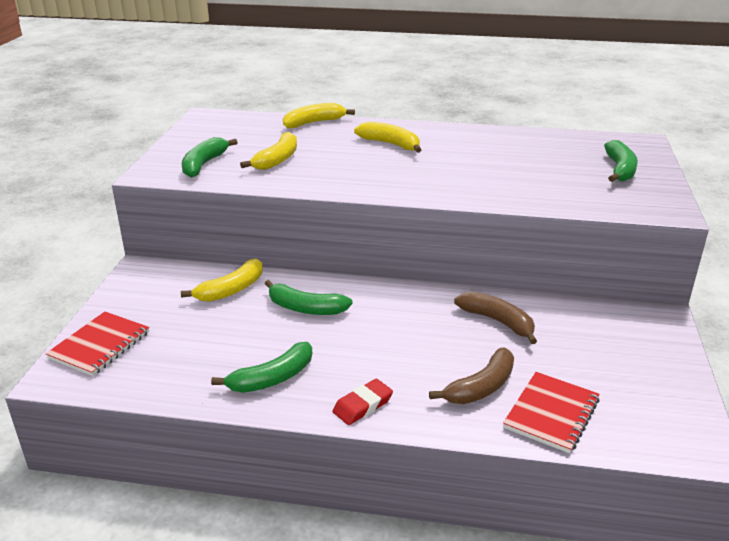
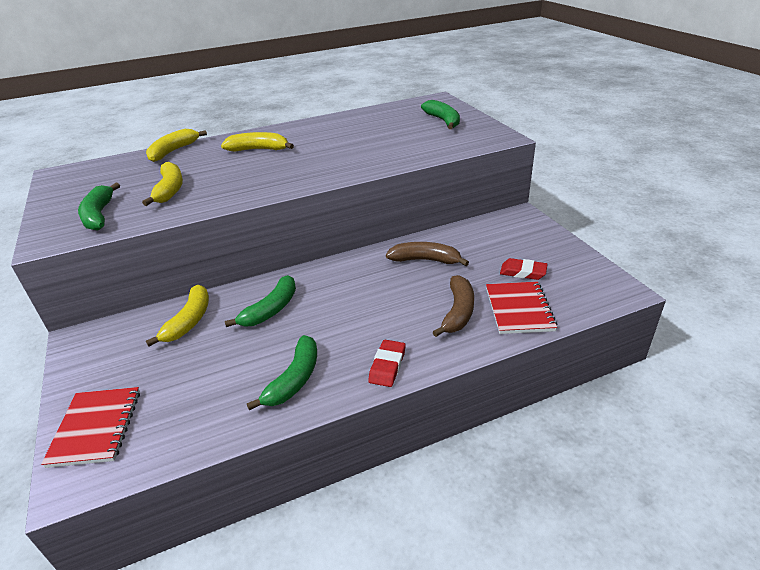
camera: 30 degrees left, 5 degrees up
(305, 308) = (271, 309): green banana -> green banana turned 45 degrees counterclockwise
(596, 378) = (523, 272): none -> red eraser

